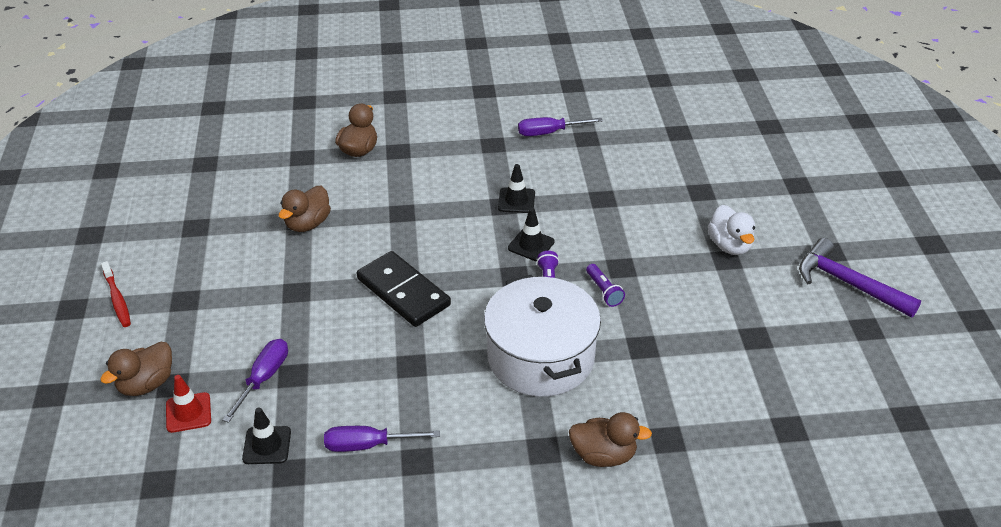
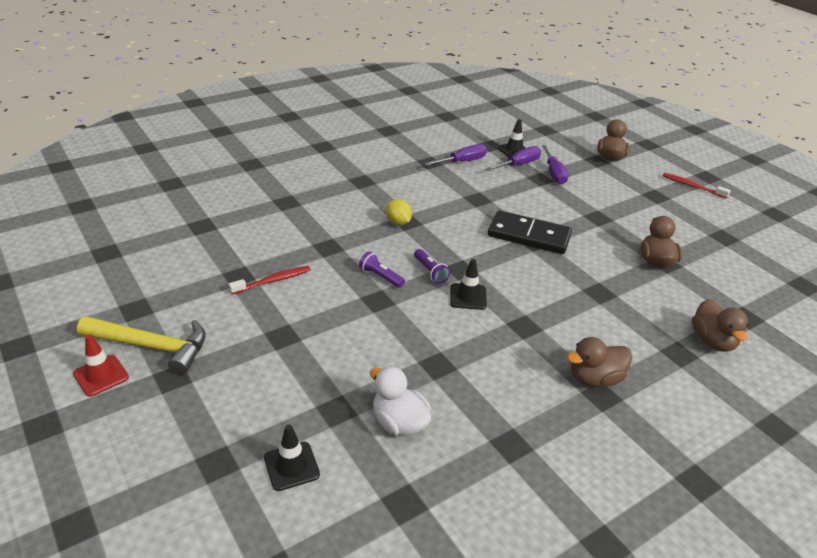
camera: 150 degrees right, 5 degrees down
(188, 412) = (571, 153): red traffic cone -> red traffic cone (101, 375)
(516, 200) = (517, 335): black traffic cone -> black traffic cone (291, 466)
(540, 357) = (398, 222): white pot -> yellow lemon
(549, 132) = (559, 437): purple screwdriver -> purple screwdriver (518, 165)
(603, 455) = (323, 186): brown duck -> brown duck (594, 379)
(720, 320) = (272, 281): none -> red toothbrush
(729, 245) = (283, 351): white duck -> white duck (399, 423)
(848, 283) = (152, 346): purple hammer -> yellow hammer

